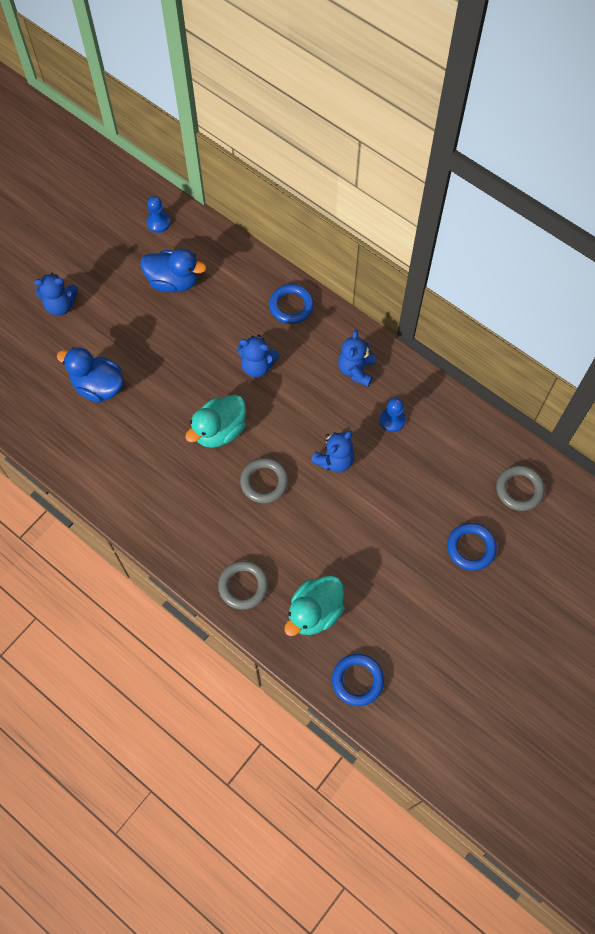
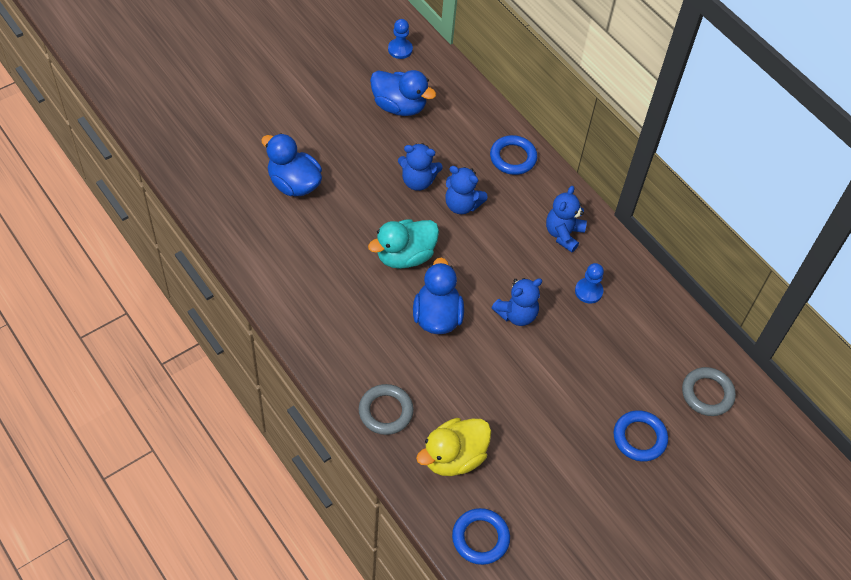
camera: 10 degrees right, 10 degrees down
(60, 305) = (279, 100): blue teddy bear -> blue teddy bear (418, 181)
(264, 482) = (437, 316): grey ring -> blue duck
(314, 612) = (453, 457): turquoise duck -> yellow duck

